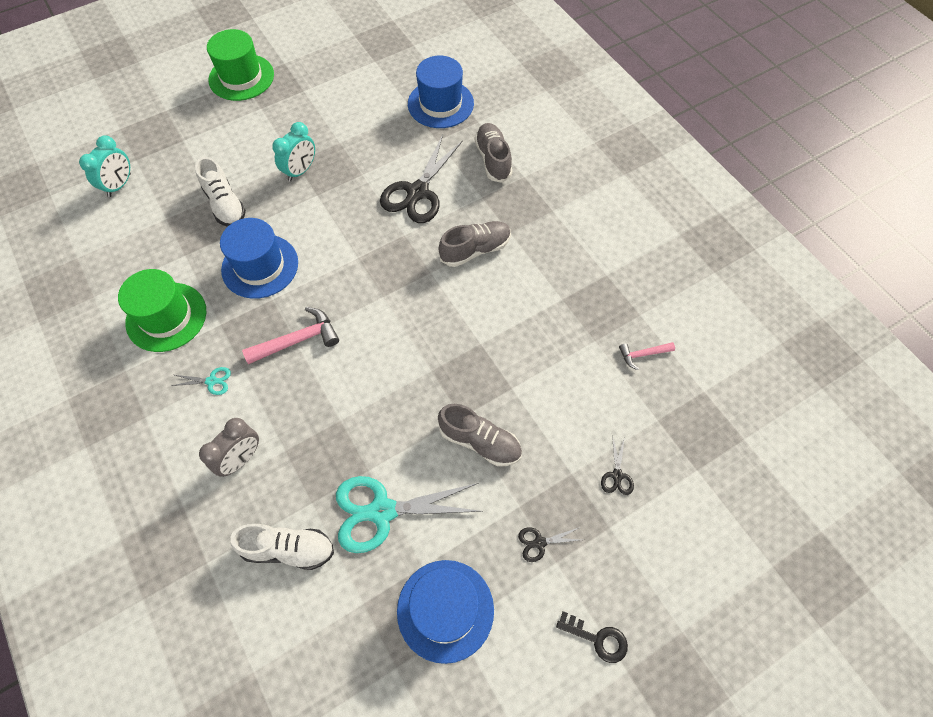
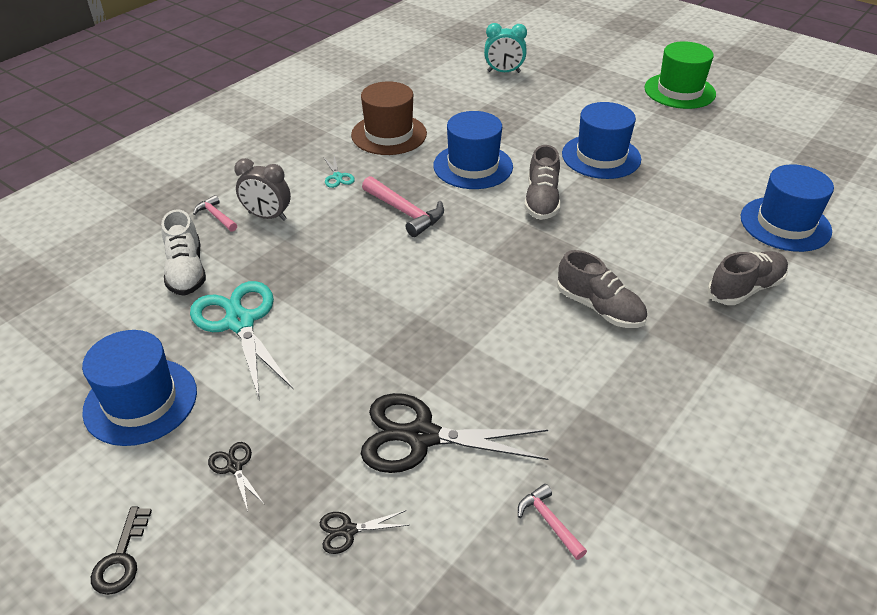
camera: 70 degrees right, 20 degrees down
(166, 317) = (389, 134): green hat -> brown hat
(214, 508) = (216, 216): none -> pink hammer
(225, 204) = (526, 127): white shoe -> none
(300, 171) = (601, 156): turquoise clock -> blue hat
(417, 192) = (642, 241): black scissors -> black scissors (421, 436)
(480, 441) = (346, 378): grey shoe -> grey shoe (541, 200)

